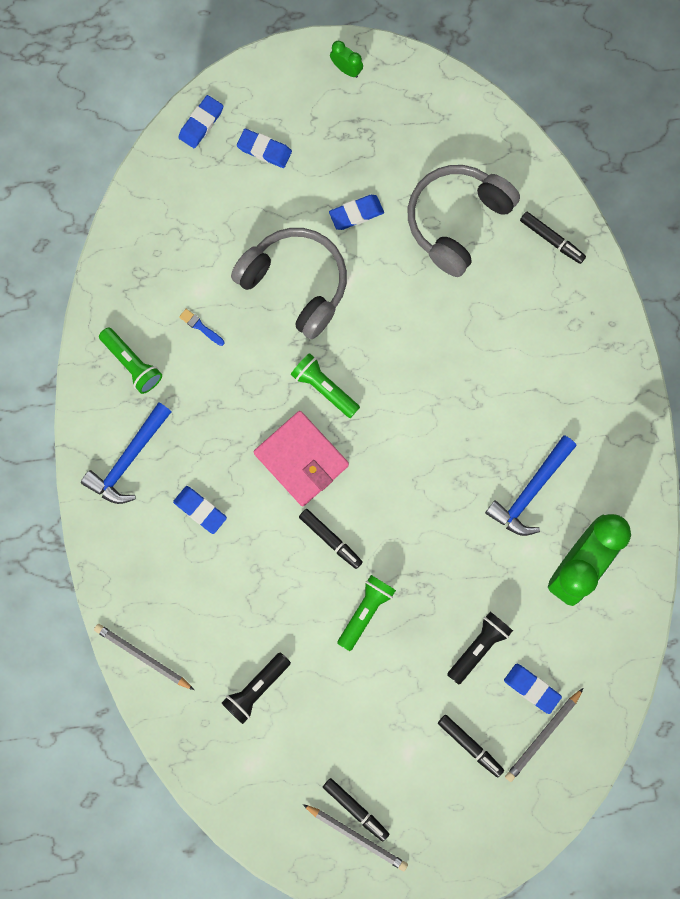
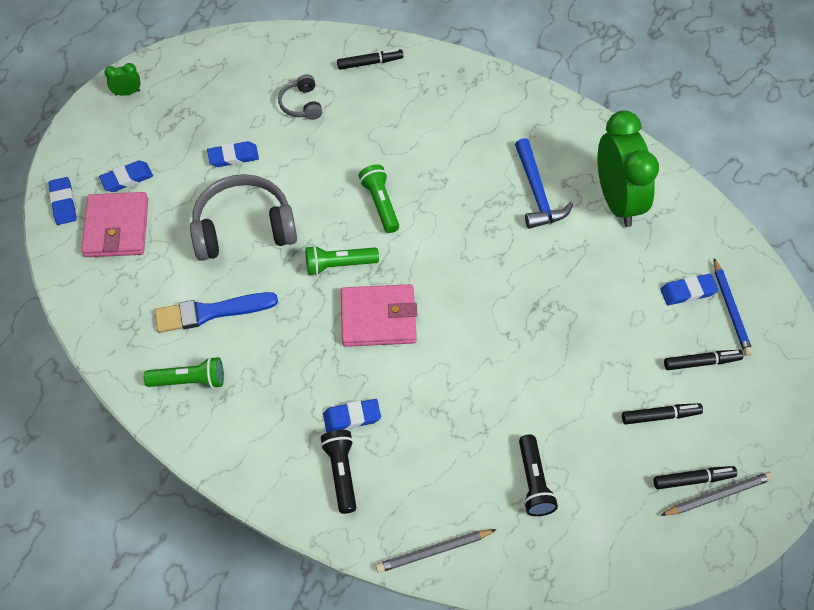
camera: 50 degrees left, 20 degrees down
(128, 459) = (262, 440): blue hammer -> none
(200, 327) = (210, 312): blue brush -> blue brush, size x2.31
(214, 185) = (116, 228): none -> pink wallet
(330, 539) = (458, 342): black marker -> black marker (660, 416)
(356, 214) = (233, 157): blue eraser -> blue eraser turned 60 degrees clockwise
(365, 612) = (536, 359): green flashlight -> green flashlight (380, 204)
(457, 221) = (301, 104): grey headphones -> grey headphones, size x0.49
(478, 647) = (628, 304): black flashlight -> black flashlight (341, 473)
(543, 736) = (731, 309): grey pencil -> blue pencil

